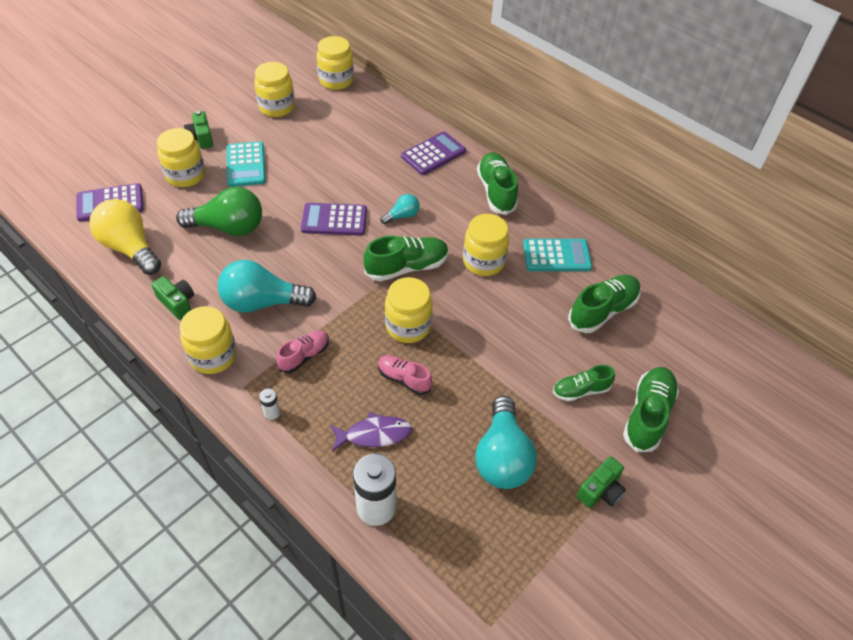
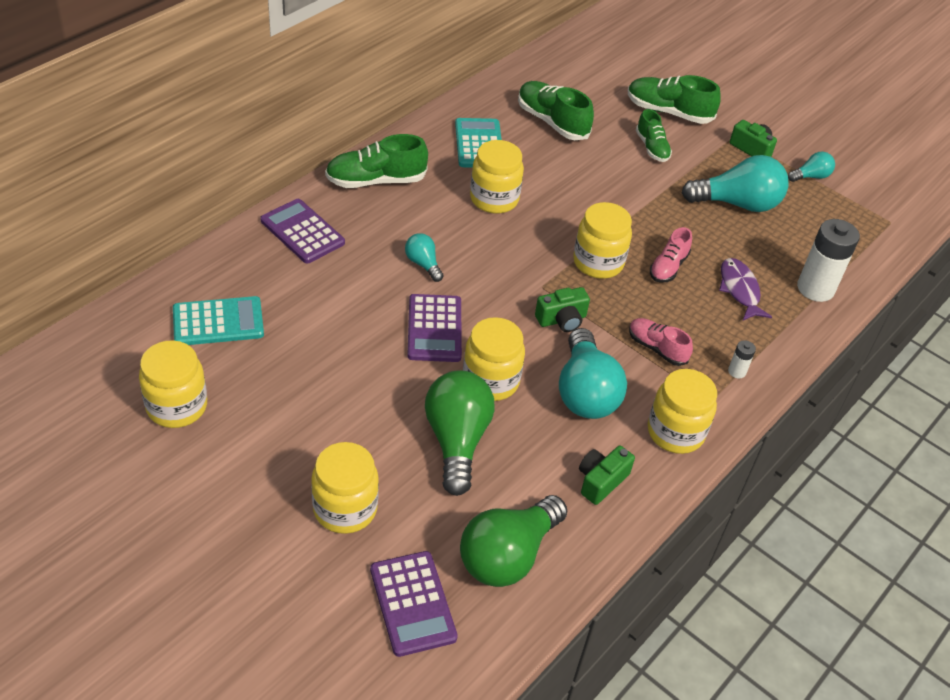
camera: 95 degrees left, 5 degrees down
(130, 248) = (508, 555): yellow light bulb -> green light bulb
(201, 138) = (251, 501): green camera -> green camera (562, 320)
(246, 165) = (320, 434): turquoise calculator -> turquoise calculator (218, 322)
(336, 80) = (113, 335): yellow jar -> yellow jar (490, 381)
(407, 267) = (510, 262): green shoe -> none
(561, 547) = (811, 176): none -> turquoise light bulb

